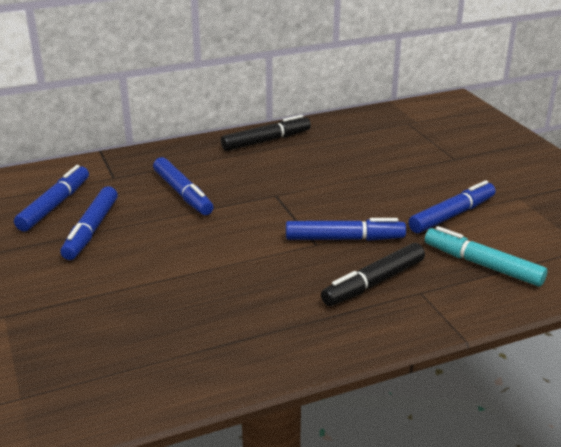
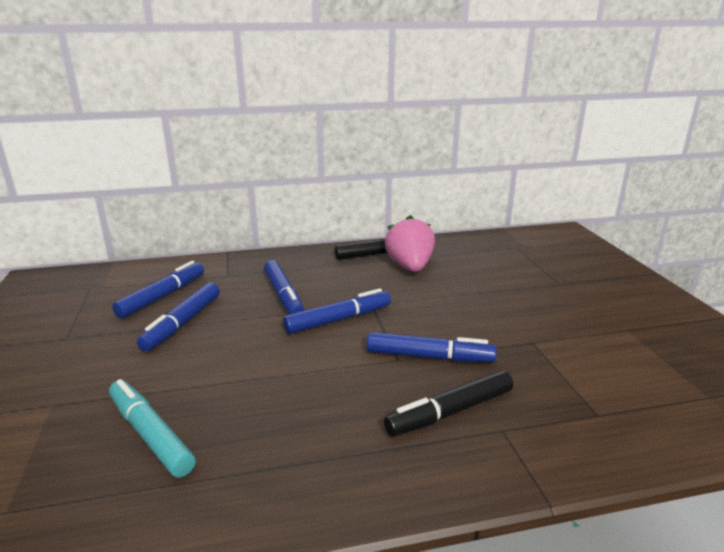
camera: 10 degrees right, 5 degrees down
(303, 152) = (410, 267): none -> pink strawberry
(452, 215) = (551, 342): blue marker -> blue marker (338, 319)
(482, 265) = (580, 403): turquoise marker -> turquoise marker (150, 434)

